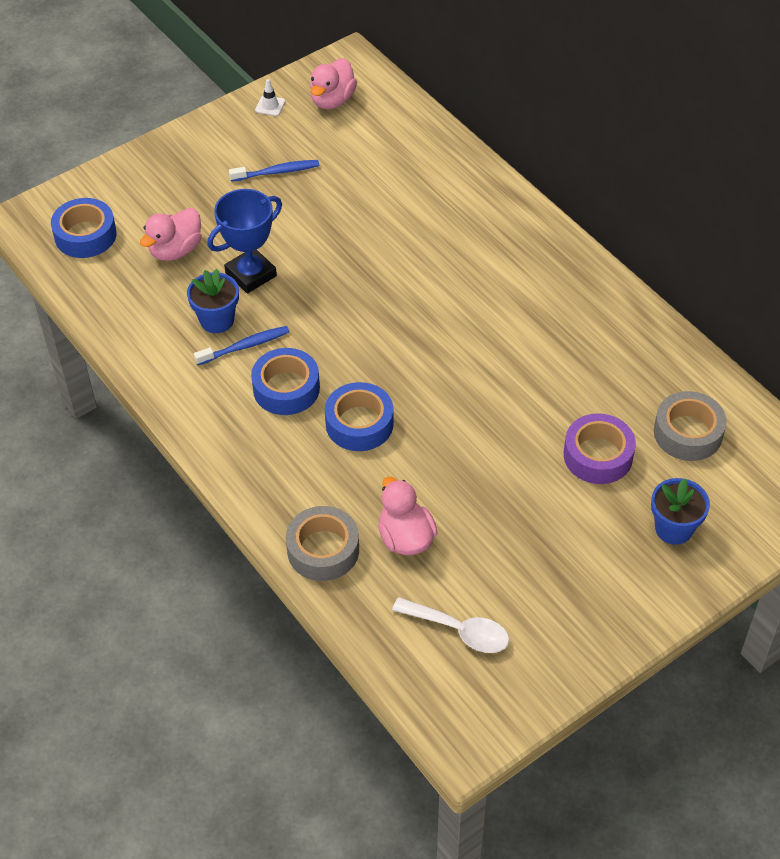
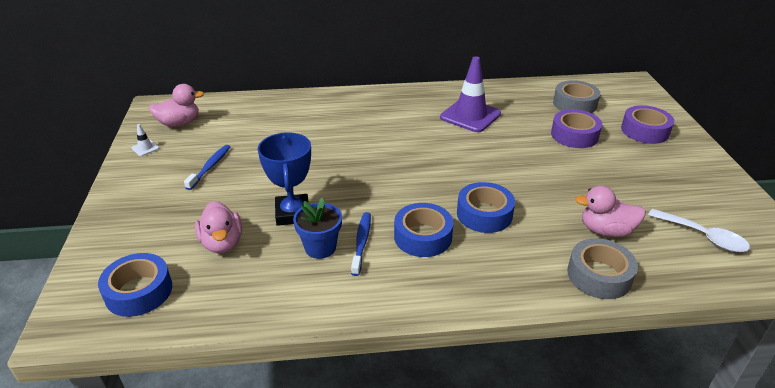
camera: 60 degrees left, 15 degrees down
(332, 100) = (179, 123): pink duck -> pink duck turned 75 degrees counterclockwise
(459, 630) = (703, 236): white spoon -> white spoon turned 75 degrees clockwise
(560, 336) = (470, 116): none -> purple traffic cone
(673, 528) = (645, 131): blue flower pot -> purple tape

